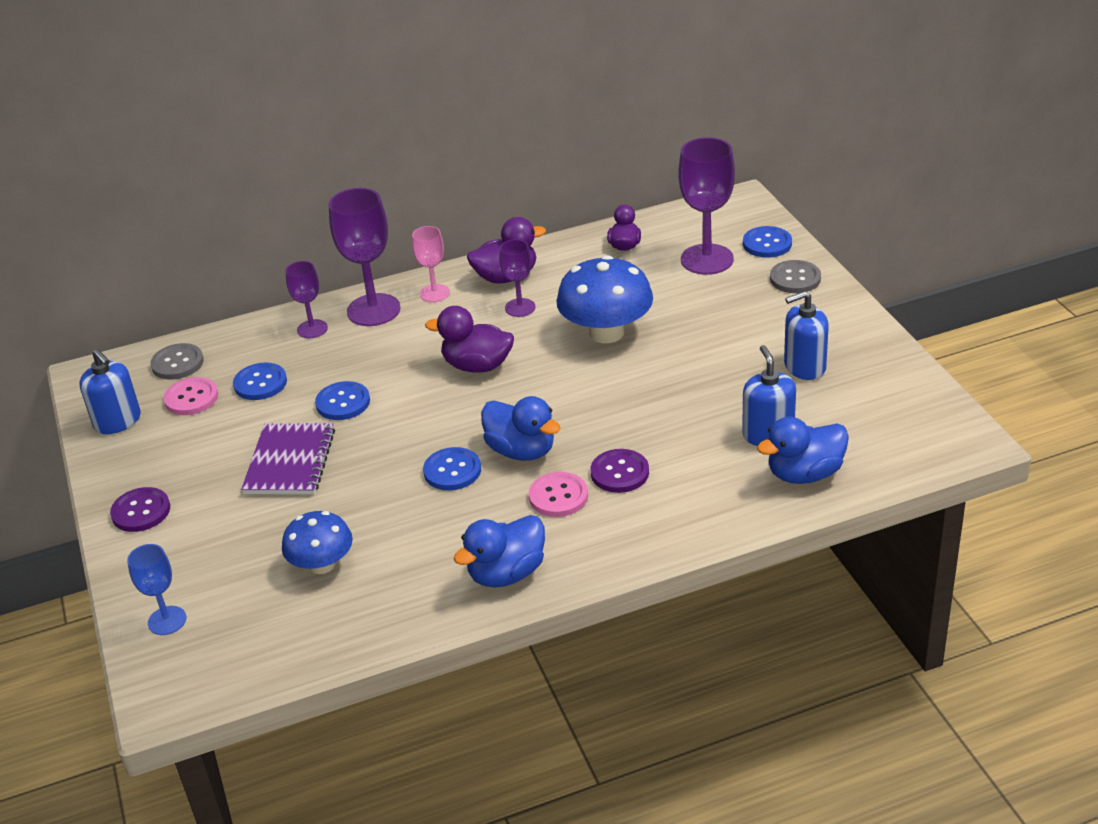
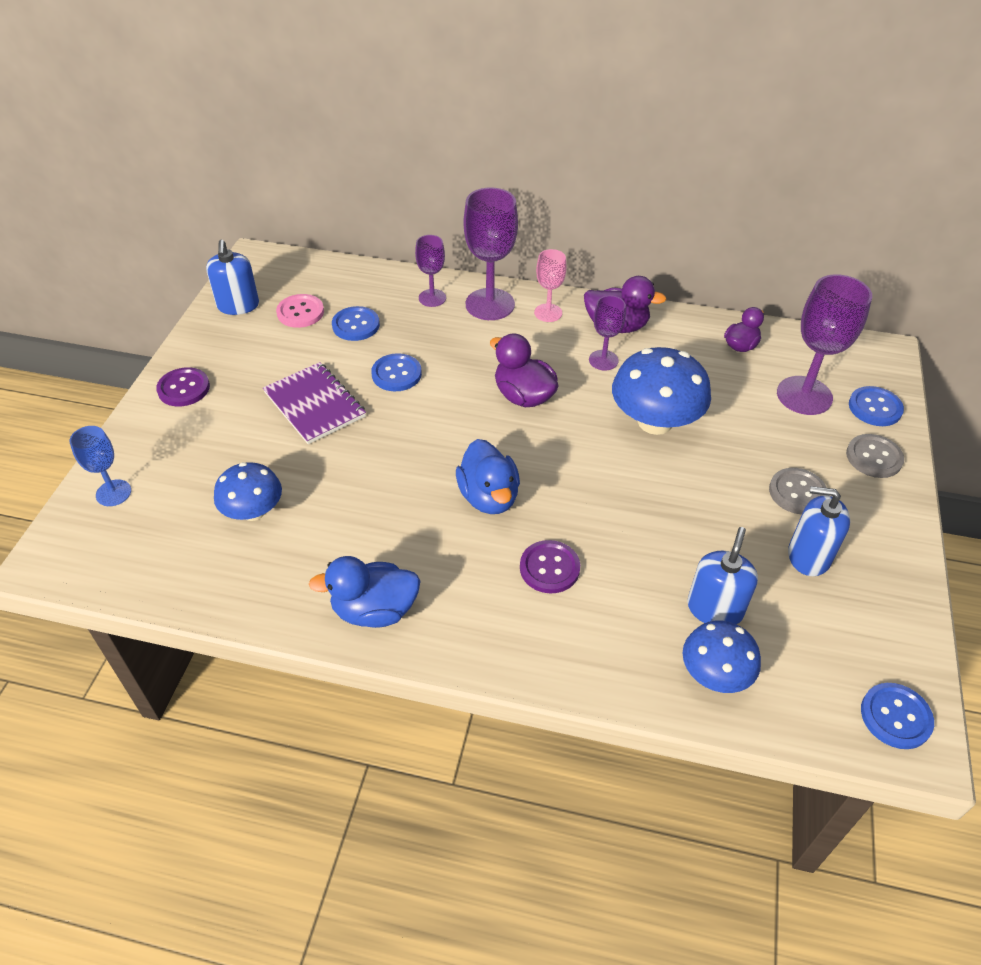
camera: 30 degrees right, 10 degrees up
(177, 363) = (318, 279): grey button -> grey button (797, 492)
(290, 461) = (315, 405): purple notebook -> purple notebook turned 75 degrees counterclockwise
(452, 471) = (420, 483): blue button -> blue button (895, 717)
(558, 496) = (479, 560): pink button -> none
(804, 474) = (715, 674): blue duck -> blue mushroom

